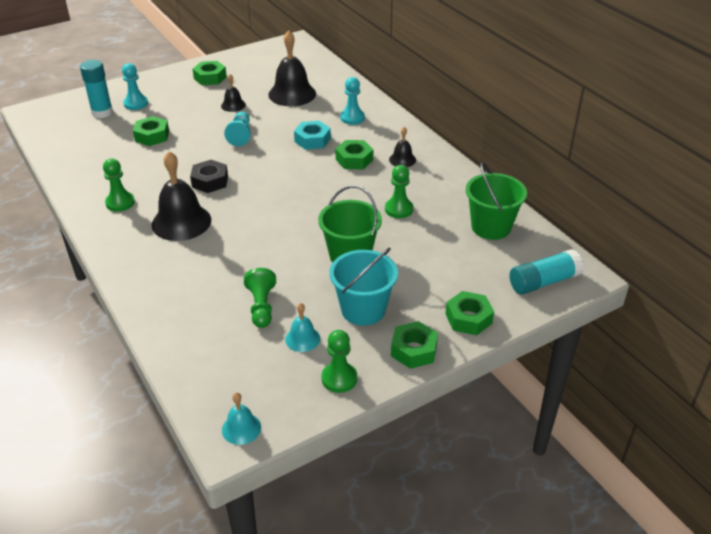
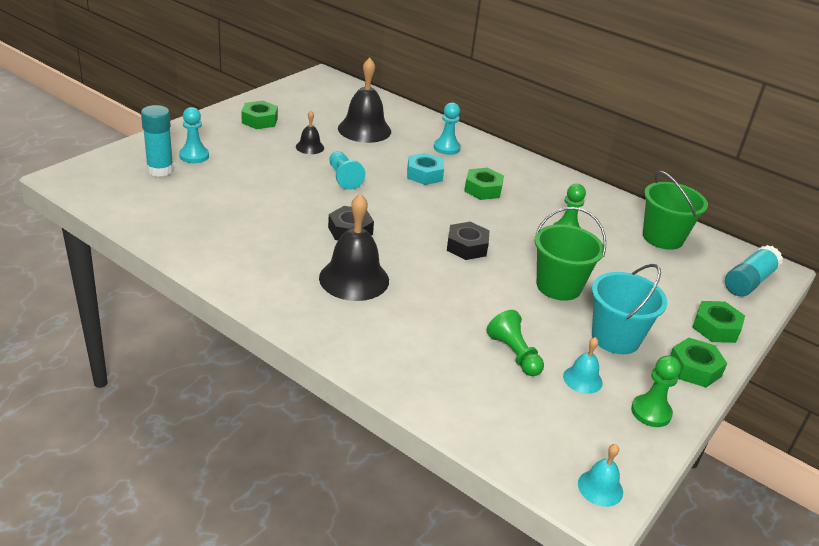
camera: 25 degrees left, 5 degrees down
(120, 203) = (265, 268): green pawn -> none
(152, 136) = (243, 189): green nut -> none
(297, 209) = (467, 247): none -> black nut
(402, 159) = (529, 184): black bell -> none

